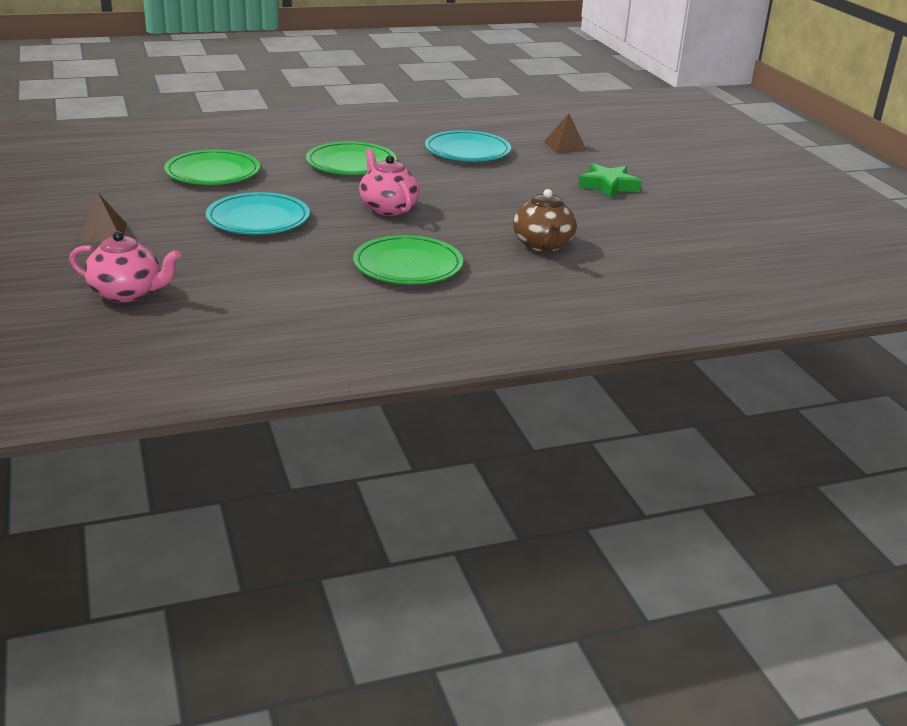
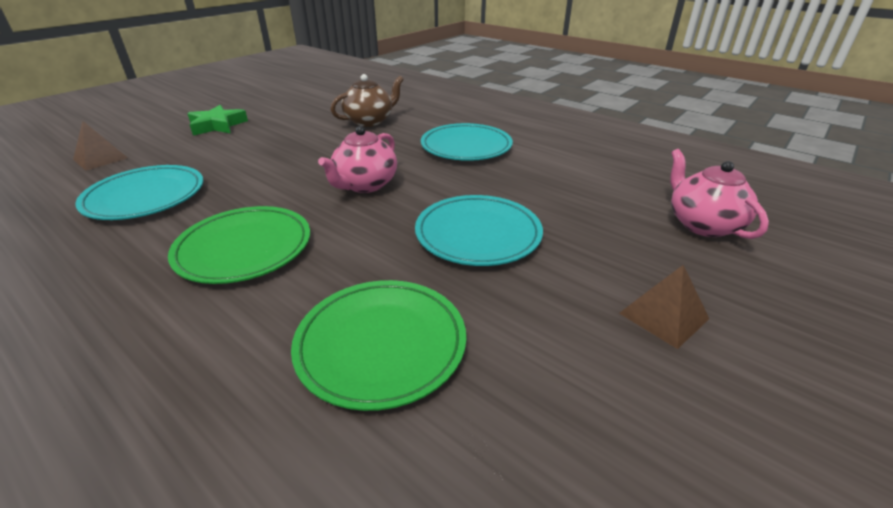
camera: 120 degrees left, 5 degrees up
(408, 266) = (466, 146): green plate -> turquoise plate

